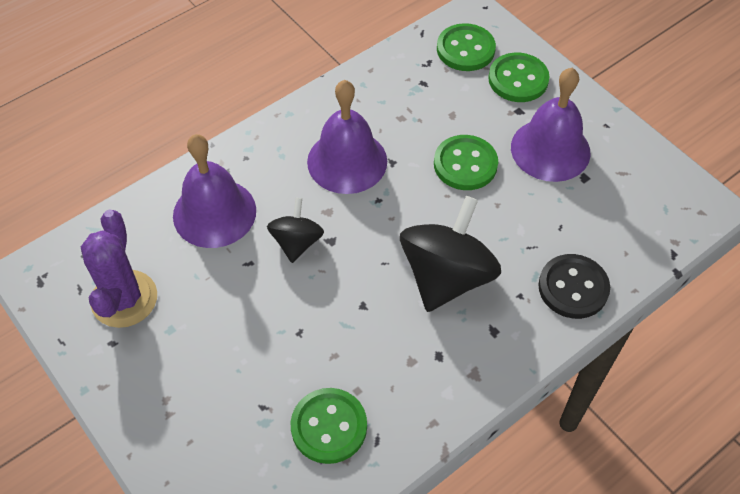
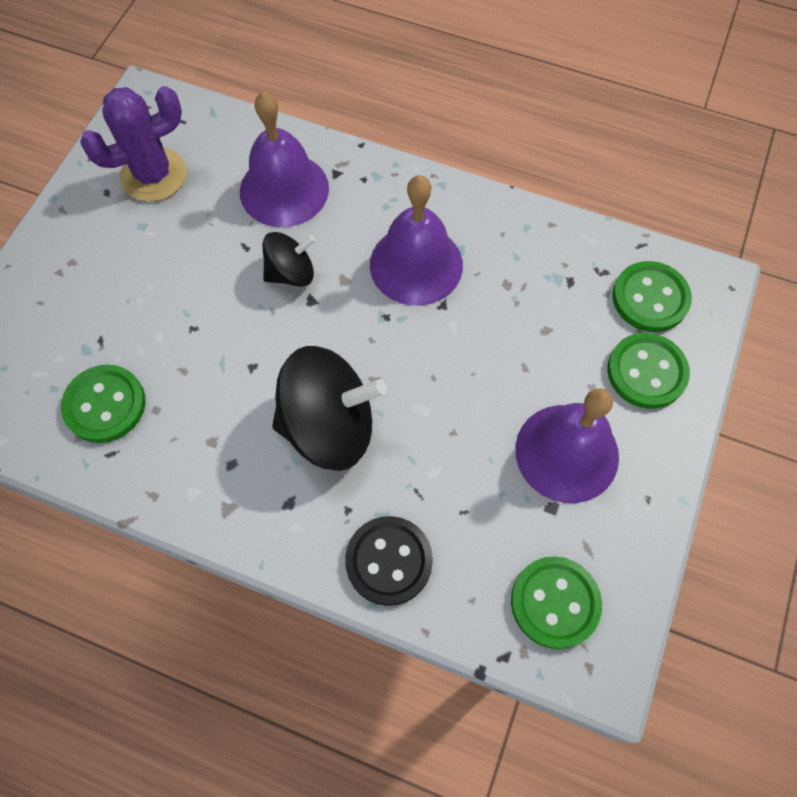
camera: 60 degrees right, 10 degrees up
(465, 164) = (486, 375): green button -> green button (555, 602)

